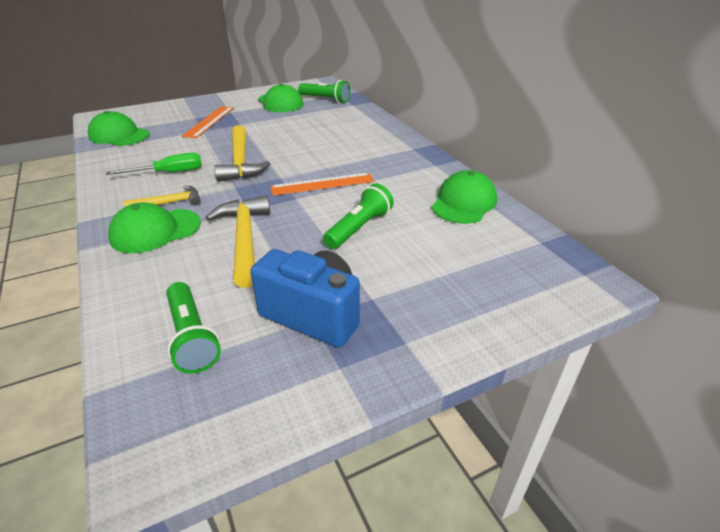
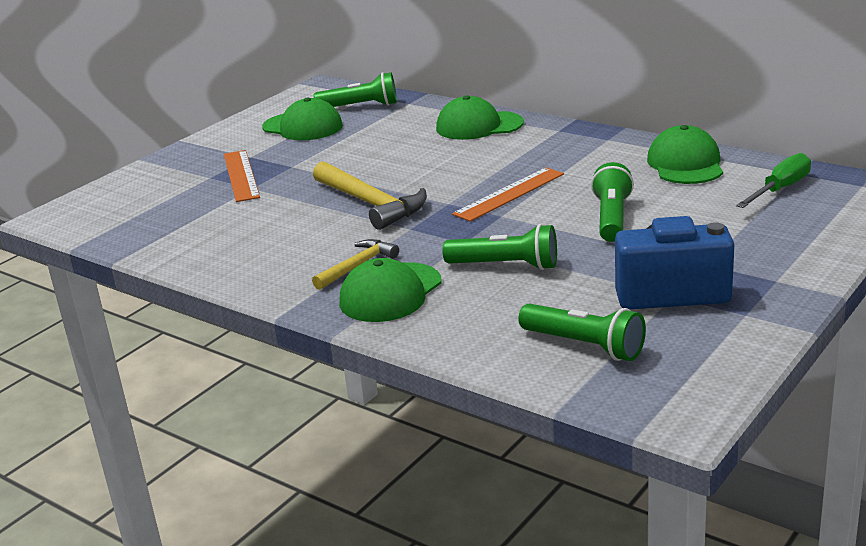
camera: 25 degrees left, 10 degrees down
(119, 135) = (137, 227): green cap -> green cap (479, 126)
(169, 173) = (298, 241): green screwdriver -> green screwdriver (780, 189)
(244, 239) = (506, 266): yellow hammer -> green flashlight

